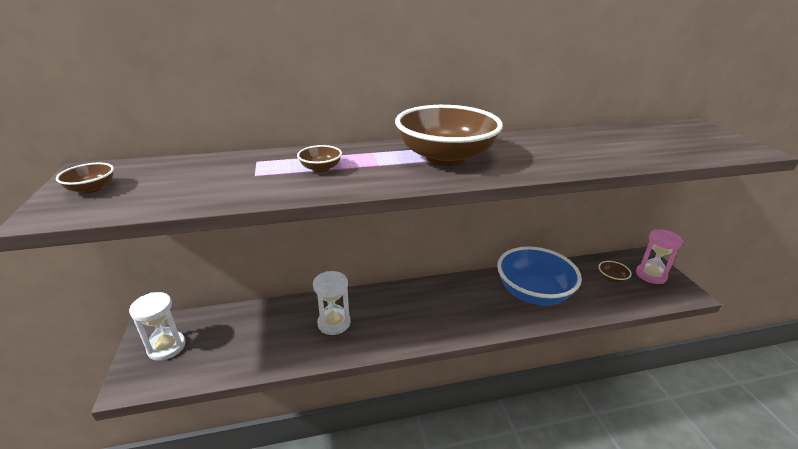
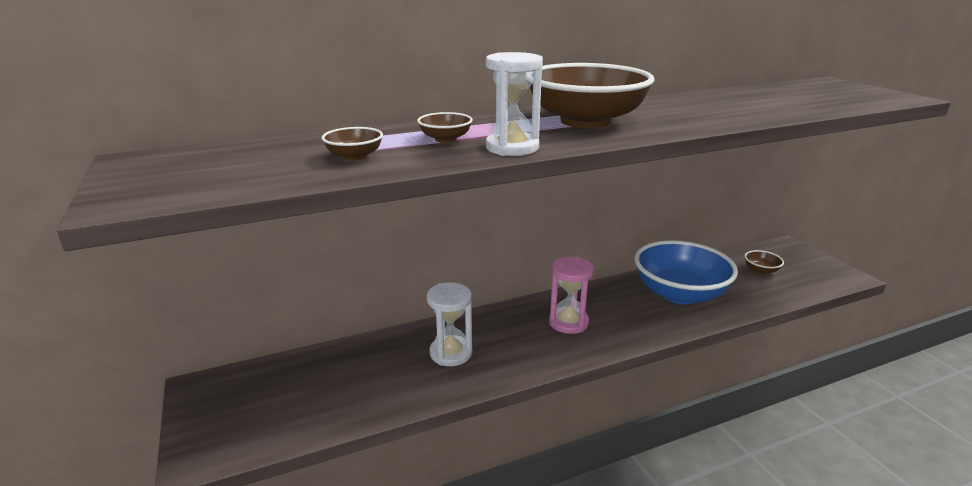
camera: 10 degrees left, 5 degrees down
(92, 189) = (160, 175): brown bowl -> brown bowl (354, 156)
(166, 347) = (233, 407): white hourglass -> white hourglass (512, 148)
(651, 275) = (802, 263): pink hourglass -> pink hourglass (568, 322)

